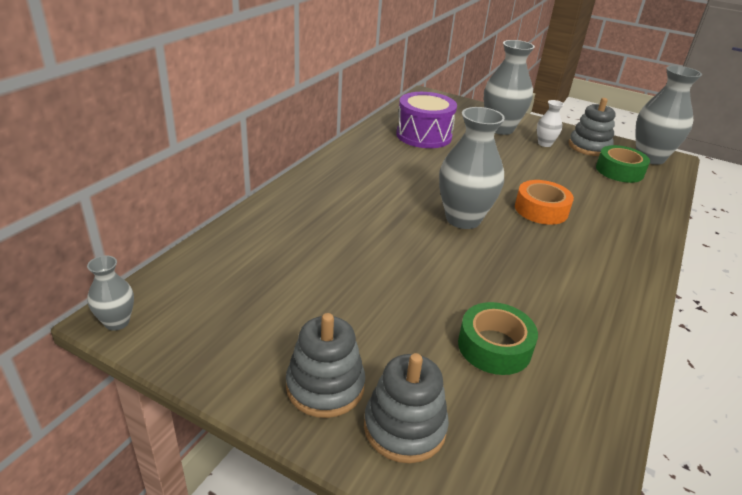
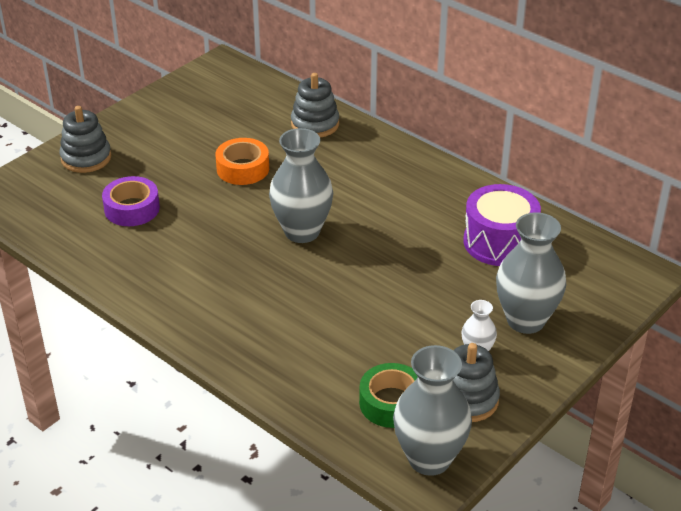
camera: 105 degrees right, 5 degrees up
(117, 322) = (217, 63): grey vase -> none
(325, 386) = (130, 133): grey stacking toy -> grey stacking toy (315, 124)
(494, 346) = (132, 209): green tape -> purple tape
(541, 209) = (309, 293): orange tape -> orange tape (243, 168)

